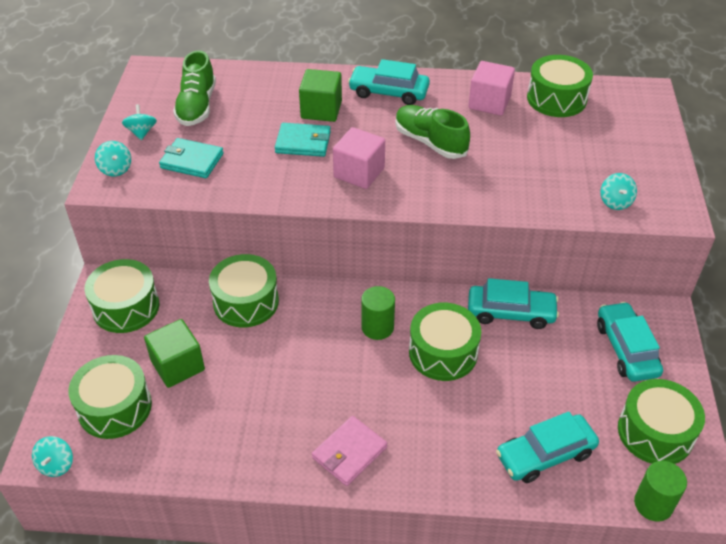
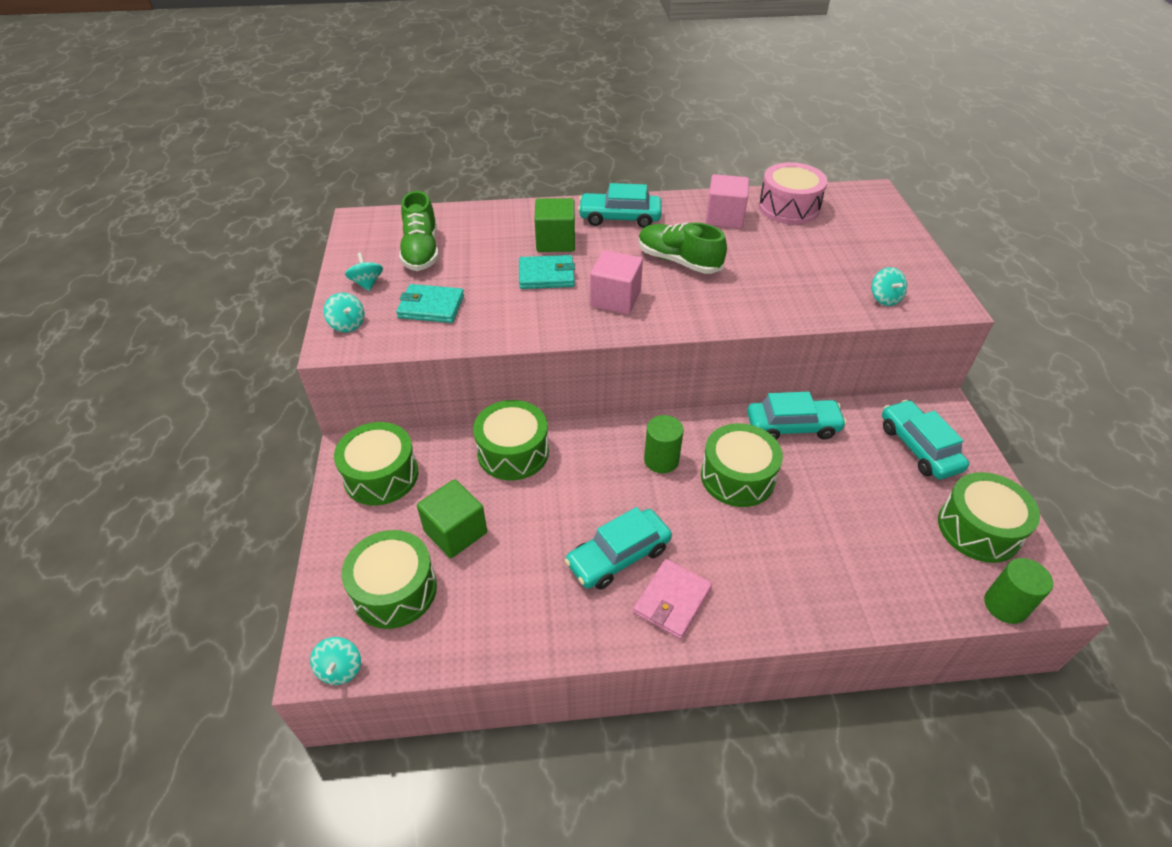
camera: 10 degrees left, 0 degrees up
(545, 454) = (878, 569): turquoise car -> turquoise car (618, 556)
(556, 99) = (788, 207): green drum -> pink drum

